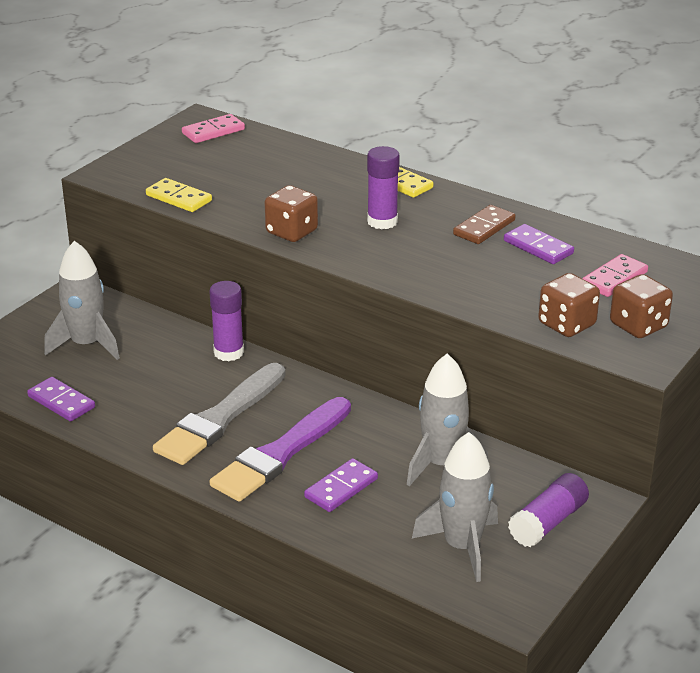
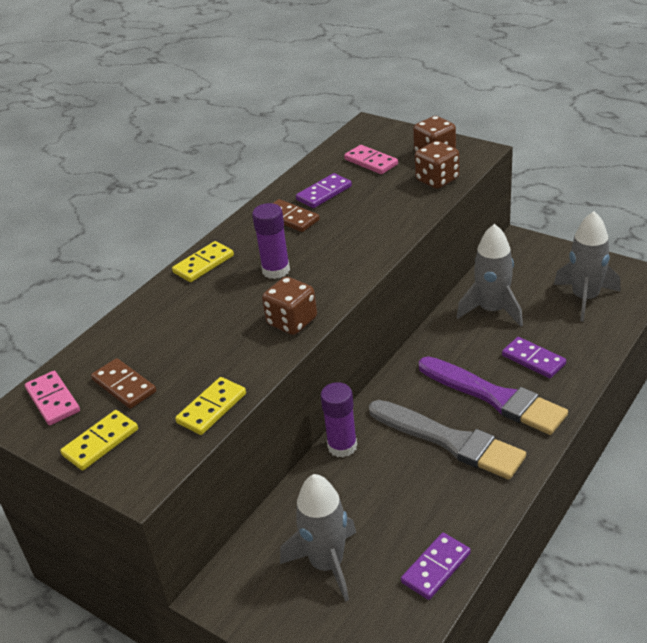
camera: 85 degrees left, 5 degrees up
(154, 155) = (100, 442): none -> yellow domino
(221, 158) = (124, 386): none -> brown domino
(548, 522) = (548, 262): purple glue stick -> none

